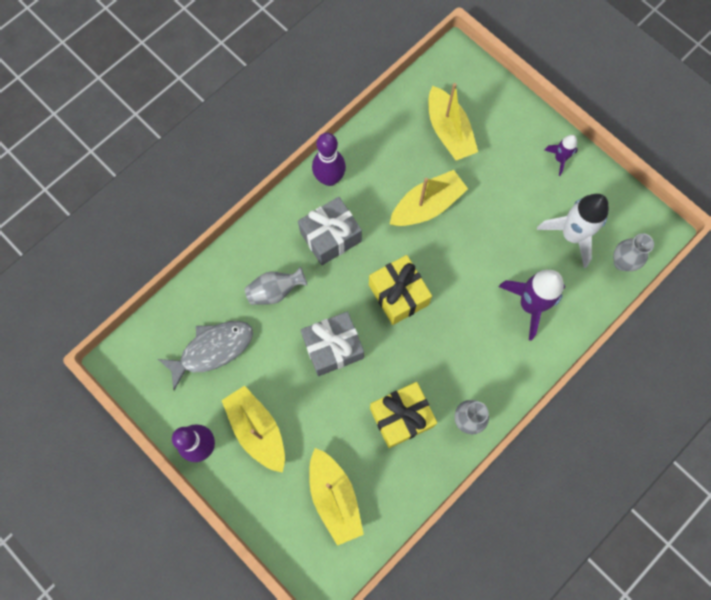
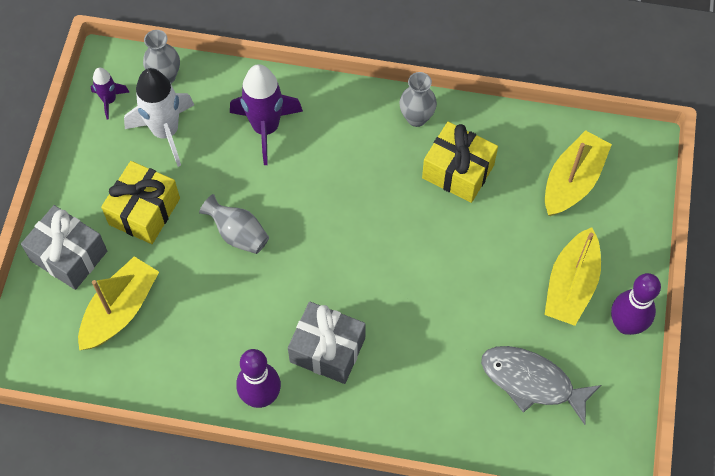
camera: 125 degrees left, 10 degrees down
(275, 291) = (426, 364): grey vase -> grey vase (238, 234)
(333, 347) = (440, 271): grey gift -> grey gift (69, 256)
(398, 294) = (342, 246): yellow gift -> yellow gift (144, 211)
(427, 206) = (225, 279): yellow boat -> none
(559, 159) = (84, 187): purple rocket -> purple rocket (109, 100)

